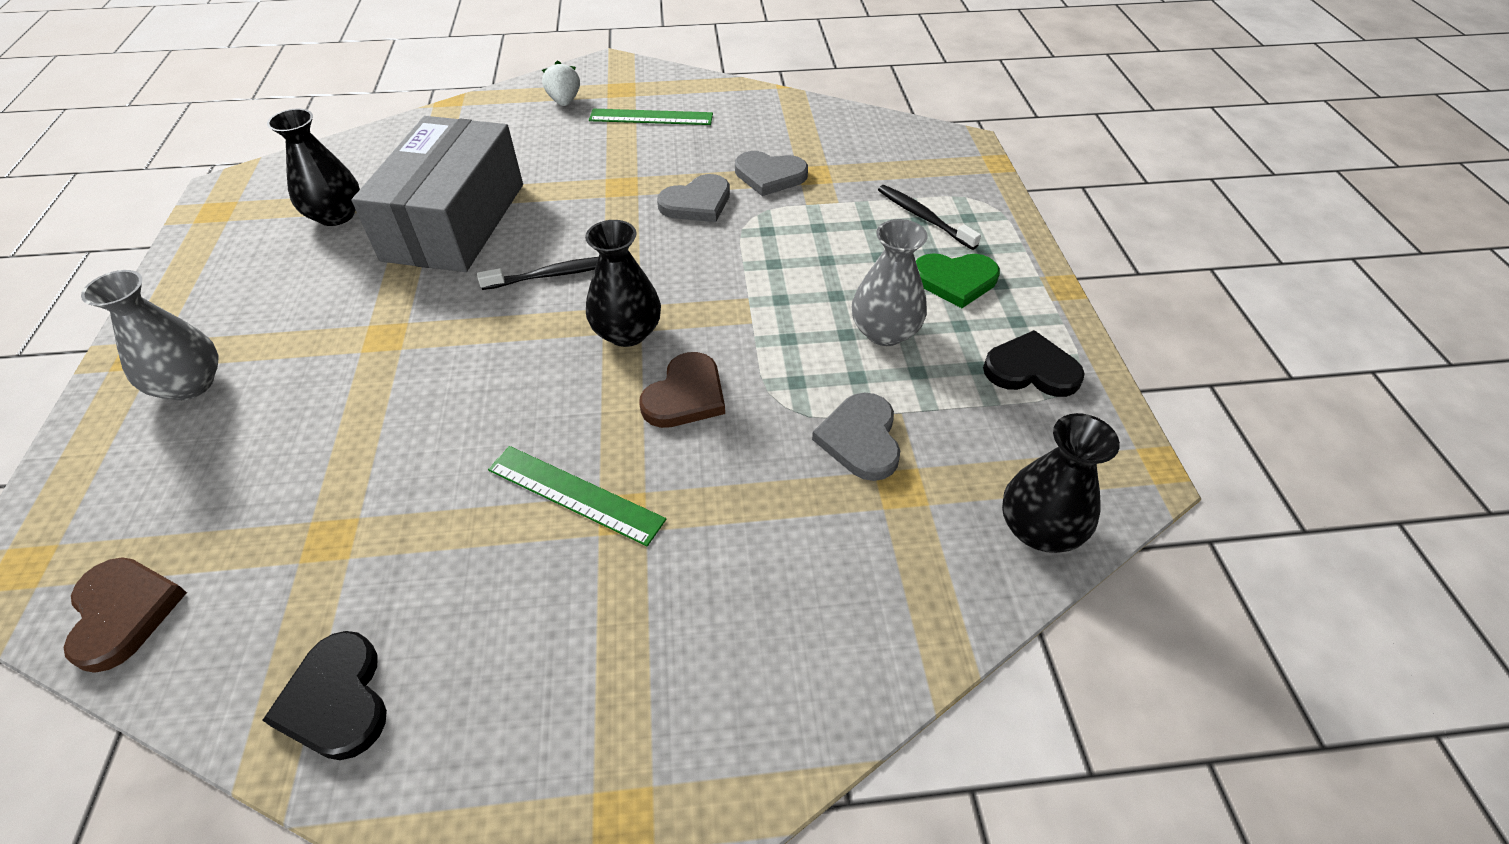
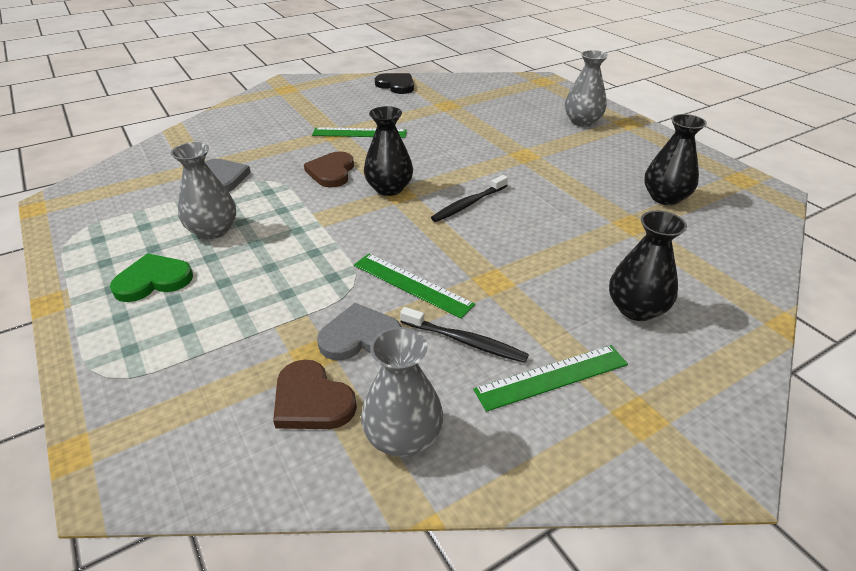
camera: 155 degrees right, 10 degrees down
(123, 613) = (491, 82): brown heart -> brown heart (311, 400)
(455, 221) = (582, 216): grey box -> none
(564, 101) = (673, 367): white strawberry -> none
(697, 203) = (411, 284): grey heart -> green ruler
(774, 116) = (403, 436): none -> grey vase
(923, 217) = (181, 335): black toothbrush -> black toothbrush (465, 341)
(1031, 369) = (103, 234): black heart -> none
(1039, 529) = (123, 170): black vase -> black vase (636, 309)

